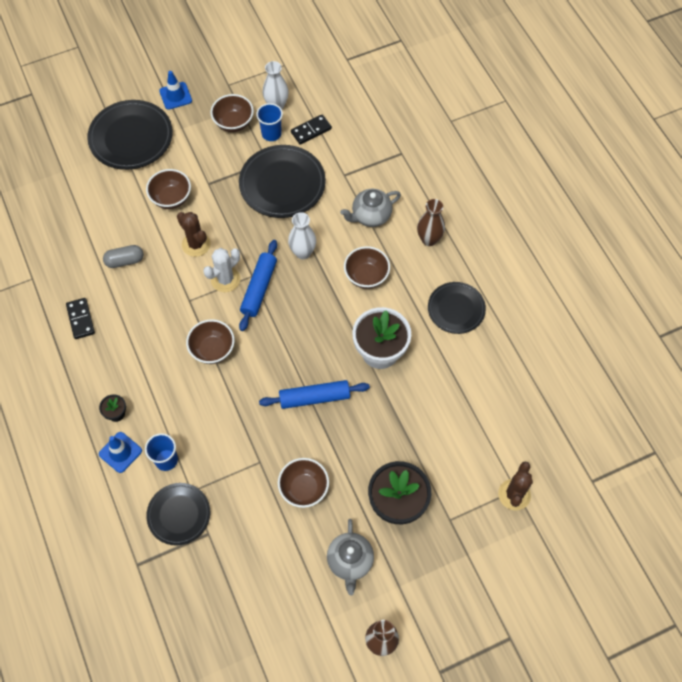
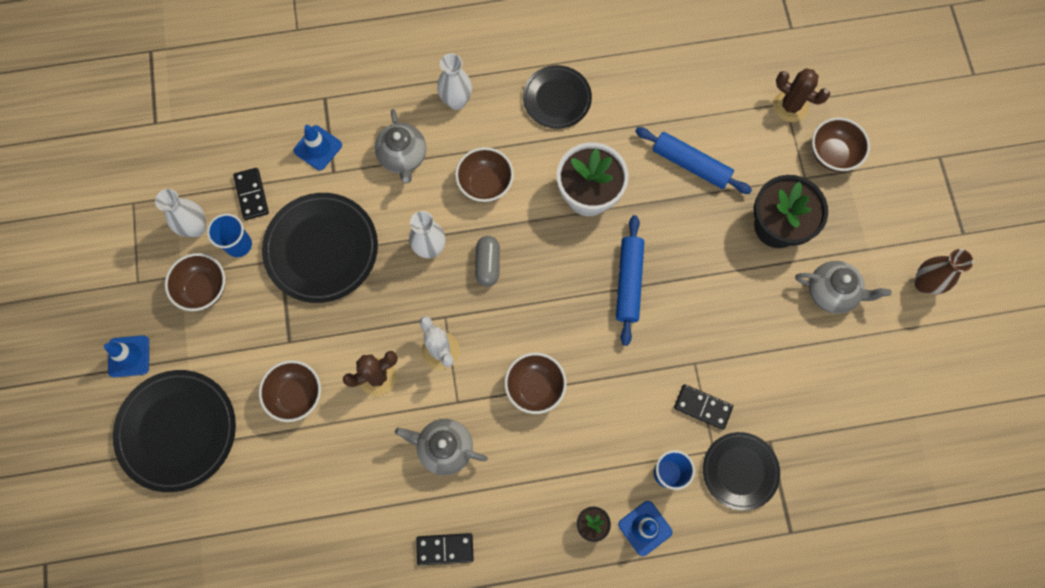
camera: 75 degrees left, 10 degrees up
(125, 261) = (373, 474): grey capsule -> grey capsule (487, 264)
(153, 300) = (444, 448): none -> grey teapot
(225, 475) = (702, 407): none -> black domino
(259, 288) = (465, 312): blue rolling pin -> blue rolling pin (691, 164)
(304, 489) = (738, 321): brown bowl -> brown bowl (832, 154)
(360, 160) = (318, 148): none -> blue traffic cone
(429, 239) = (456, 101): brown vase -> white vase

